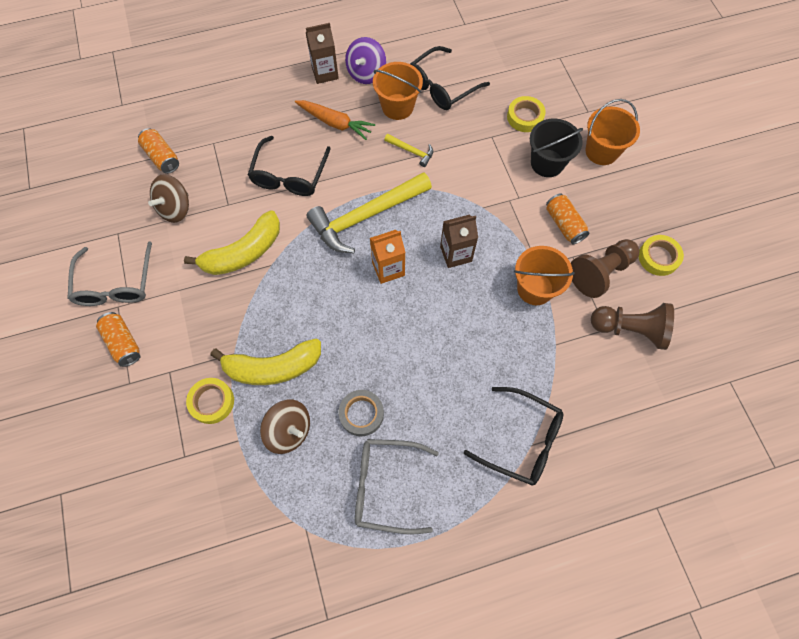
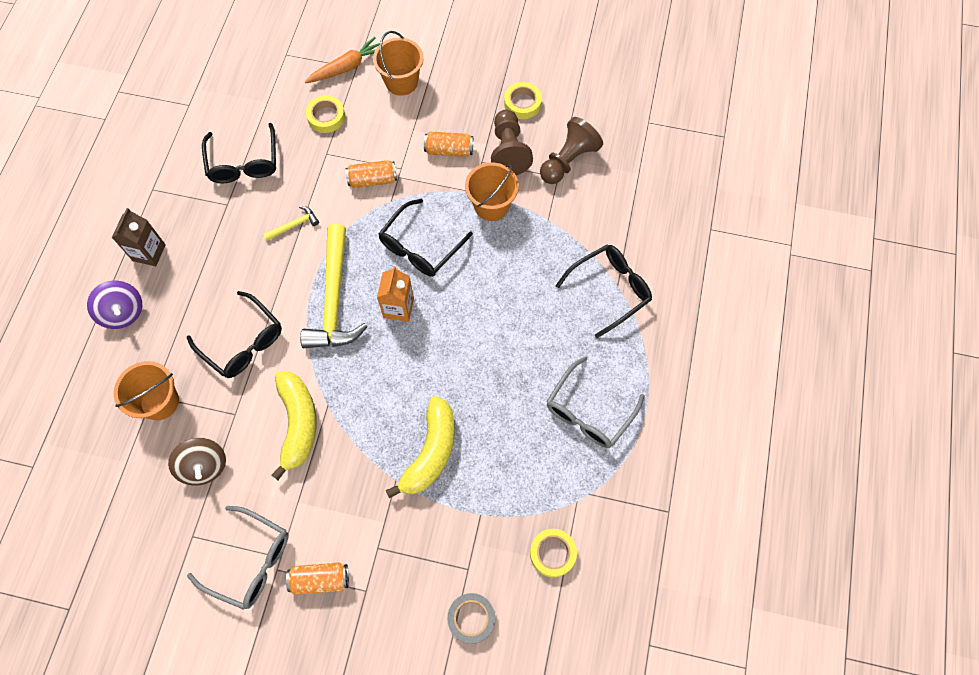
camera: 60 degrees left, 0 degrees up
(162, 157) = (132, 453): orange can -> orange can (372, 180)
(212, 402) = (431, 521): yellow tape -> yellow tape (552, 553)
(289, 430) = (497, 466): brown spinning top -> none
(335, 123) = (214, 273): orange carrot -> orange carrot (346, 67)
(361, 414) = (517, 399): grey tape -> grey tape (471, 618)
(366, 73) = (178, 217): purple spinning top -> purple spinning top (123, 312)
(397, 107) = (237, 211): orange bucket -> orange bucket (159, 402)
(456, 254) = (420, 246): brown carton -> black glasses
(547, 163) = (383, 128): black bucket -> none

